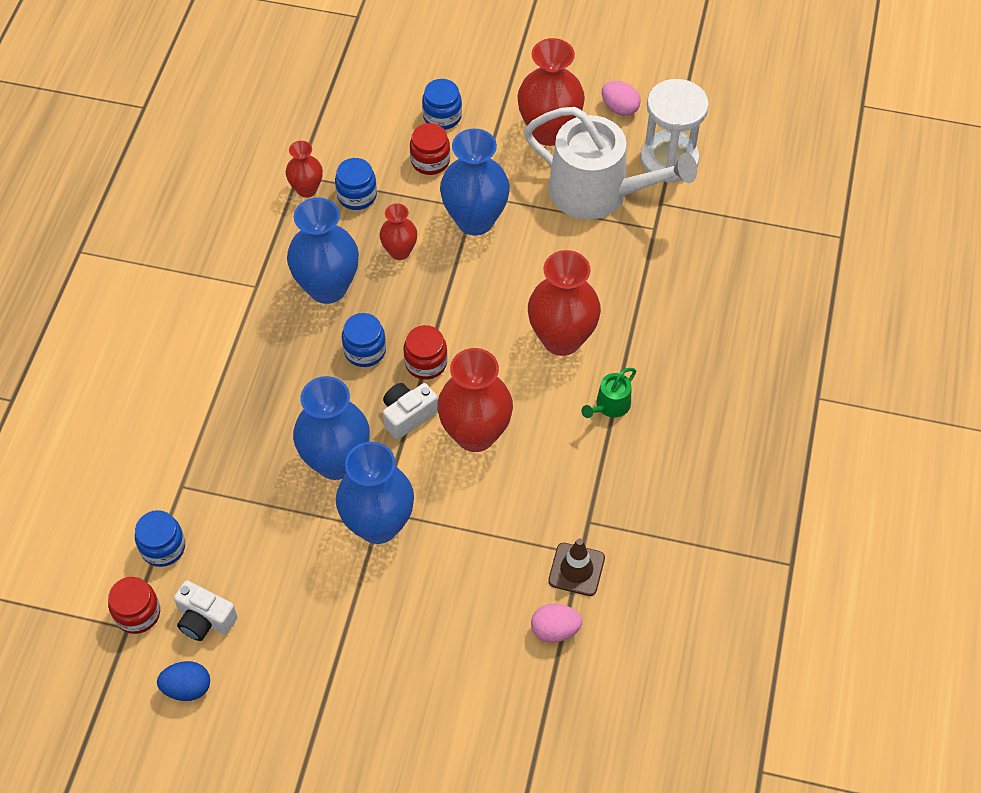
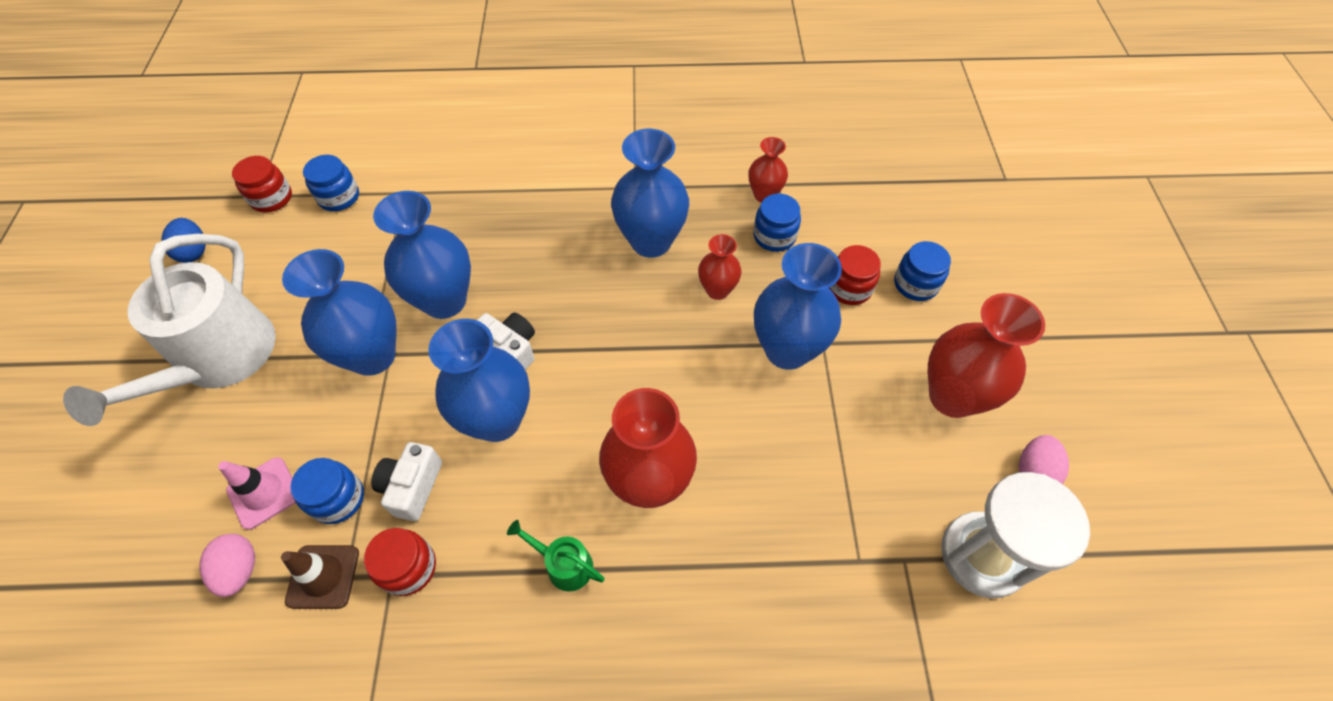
camera: 75 degrees right, 0 degrees up
(205, 619) = (264, 245): white camera -> white camera (412, 487)
(365, 350) = (583, 291): blue jar -> blue jar (338, 499)
(426, 363) = (581, 349): red jar -> red jar (408, 568)
(475, 434) = (497, 420): red vase -> blue vase
(491, 614) = (264, 493): none -> pink traffic cone
(598, 192) = (886, 475): white watering can -> white watering can (220, 359)

